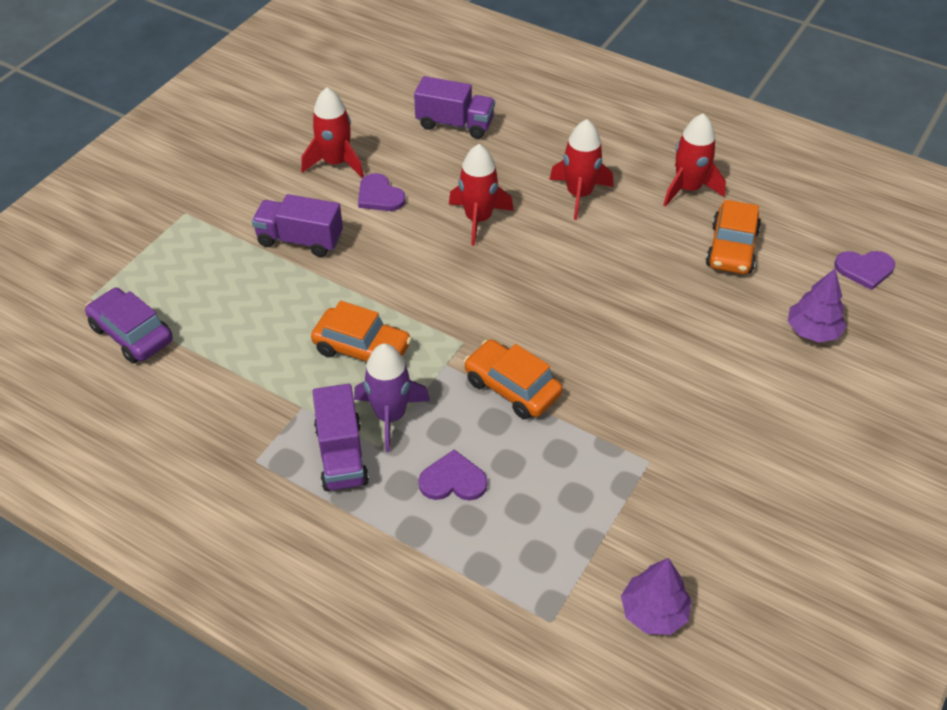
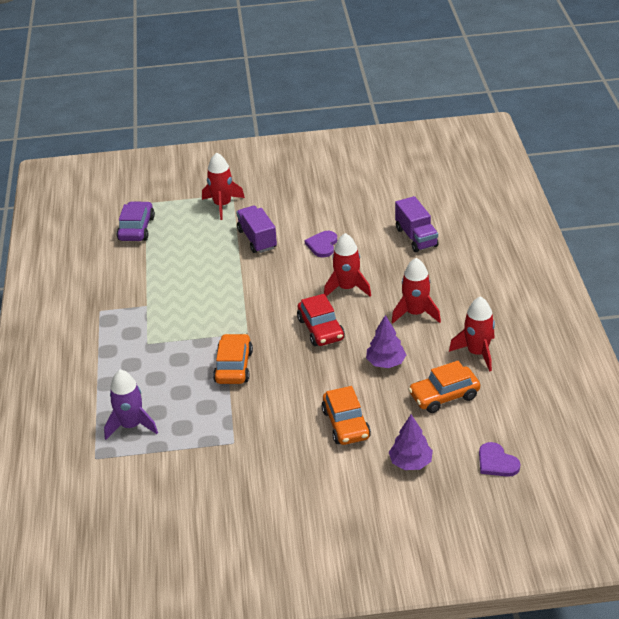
camera: 55 degrees right, 10 degrees down
(336, 162) = (329, 216): red rocket -> red rocket (222, 205)
(341, 455) = (130, 334): purple truck -> none
(362, 348) = (205, 302): orange car -> orange car (346, 424)
(390, 416) = (170, 336): purple rocket -> purple rocket (131, 425)
(453, 480) = (150, 379): purple heart -> none
(525, 278) = (321, 329): none -> red car
(653, 612) = (133, 492): purple tree -> purple tree (385, 362)

